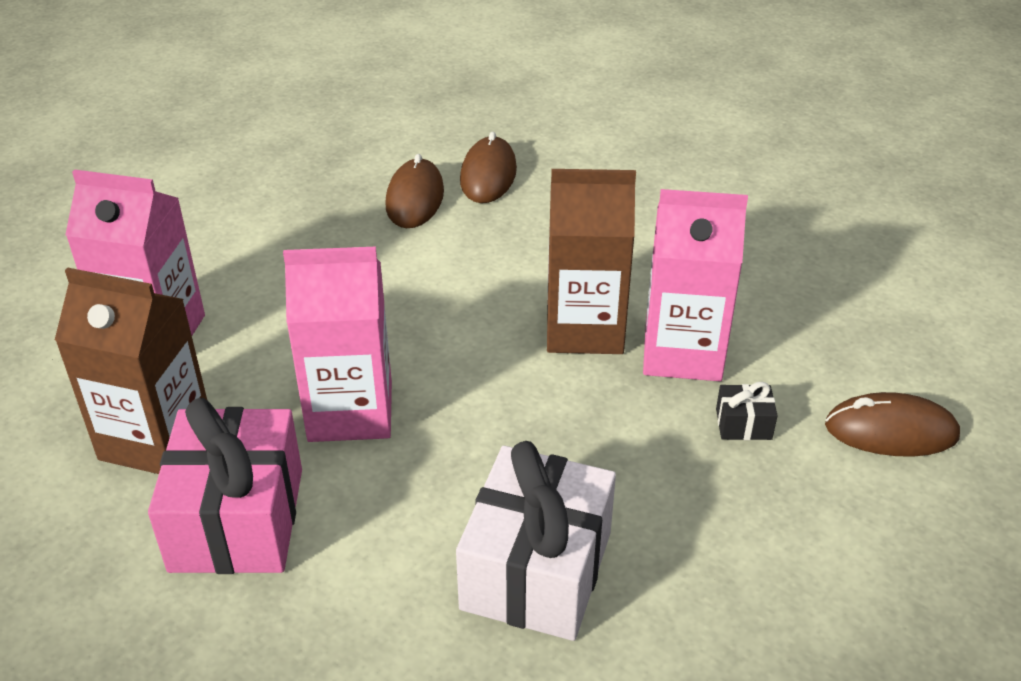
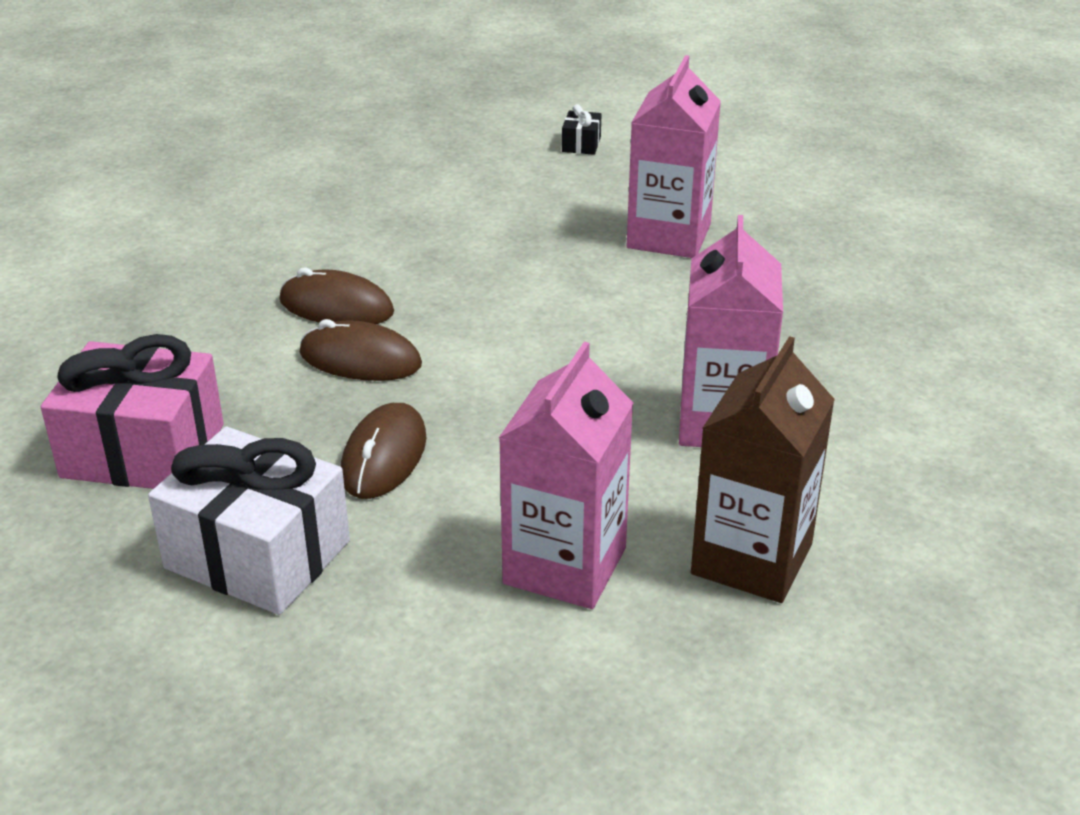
camera: 80 degrees left, 5 degrees down
(237, 519) = (870, 499): pink gift -> pink gift (143, 451)
(536, 570) = (925, 337): white gift -> white gift (257, 555)
(584, 328) = (624, 279): brown carton -> none
(743, 424) = (763, 223): black gift -> black gift (581, 144)
(891, 431) = (776, 167): brown mouse -> brown mouse (384, 456)

